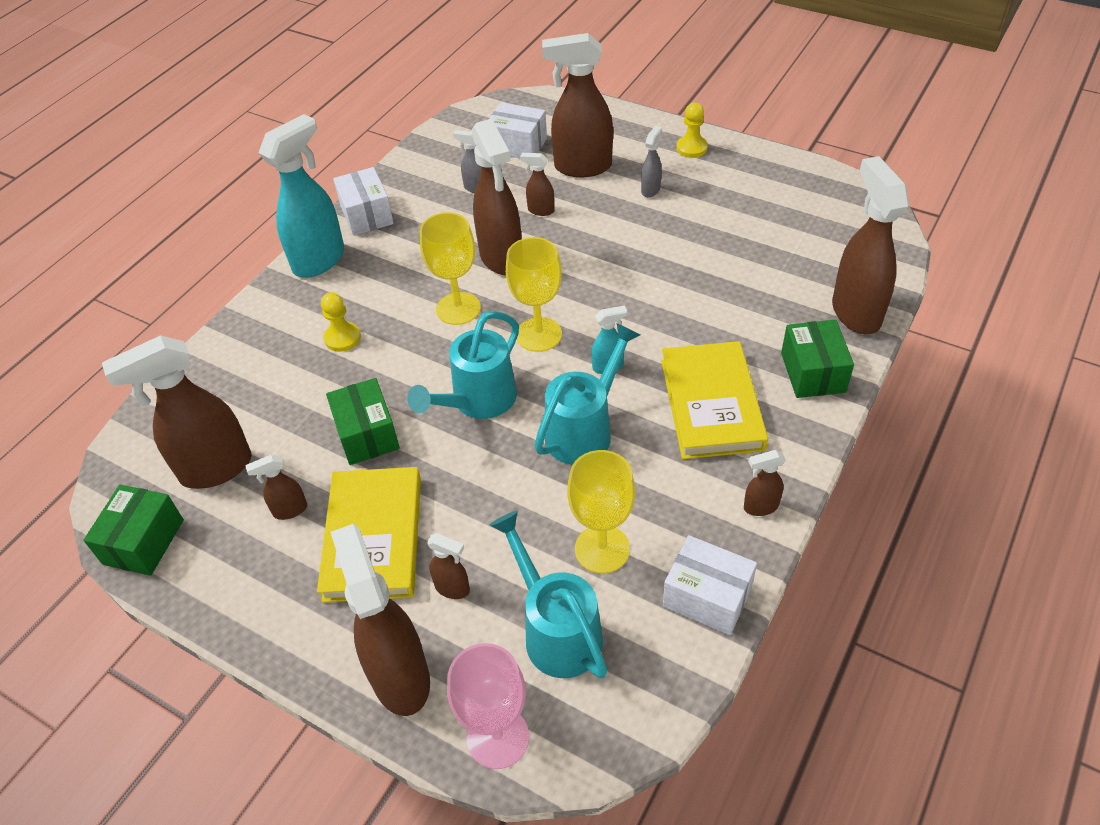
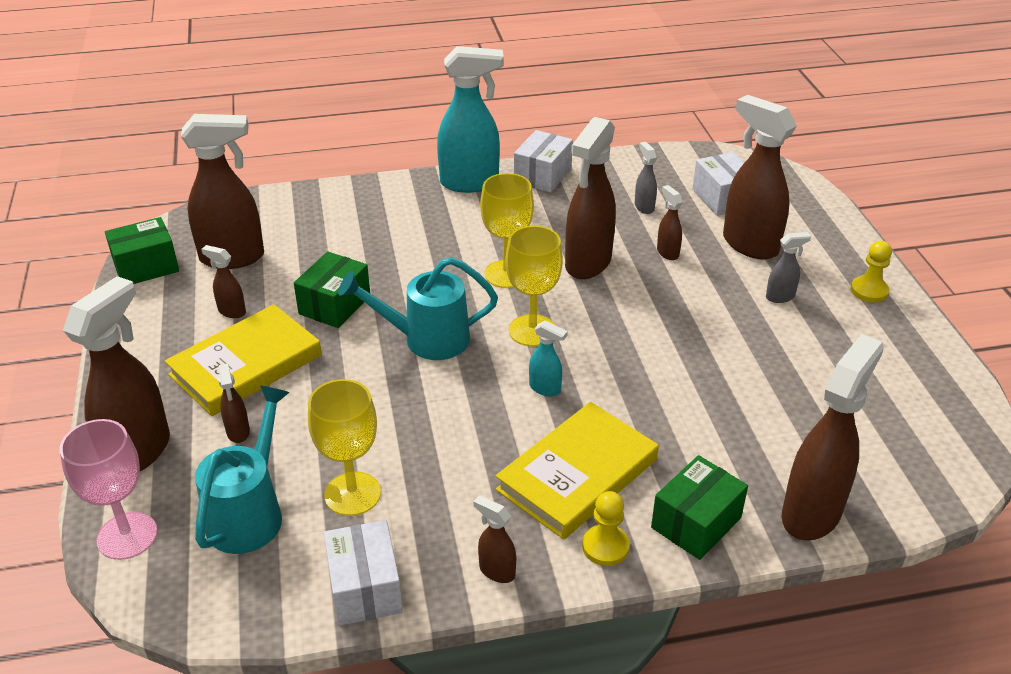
camera: 45 degrees right, 10 degrees down
(215, 469) = (233, 258): brown spray bottle -> brown spray bottle turned 150 degrees clockwise
(342, 338) = (410, 239): yellow pawn -> yellow pawn (605, 546)
(584, 430) = (462, 414): turquoise watering can -> none

